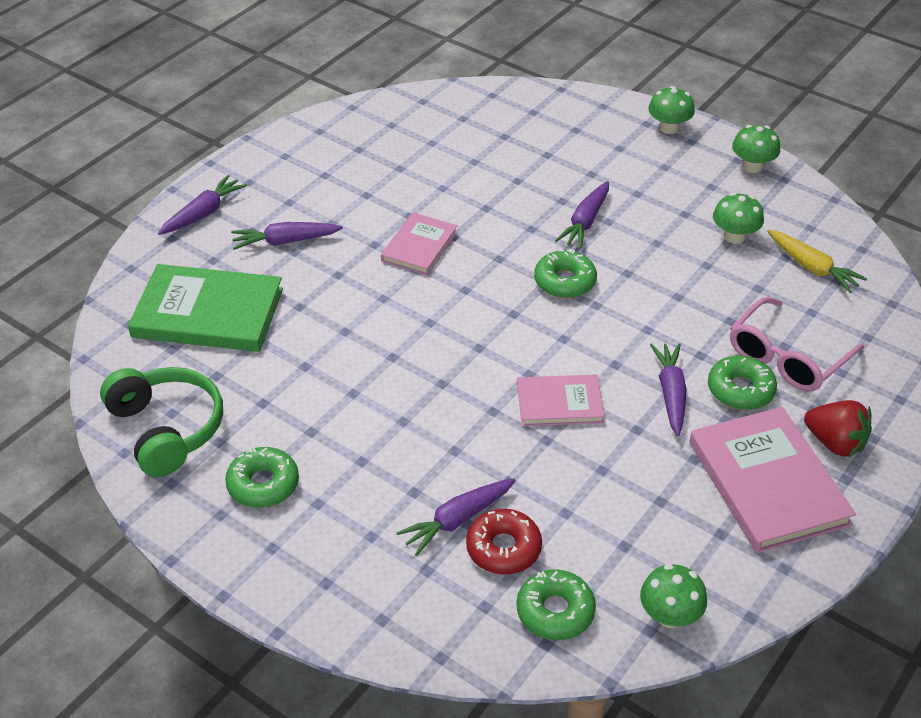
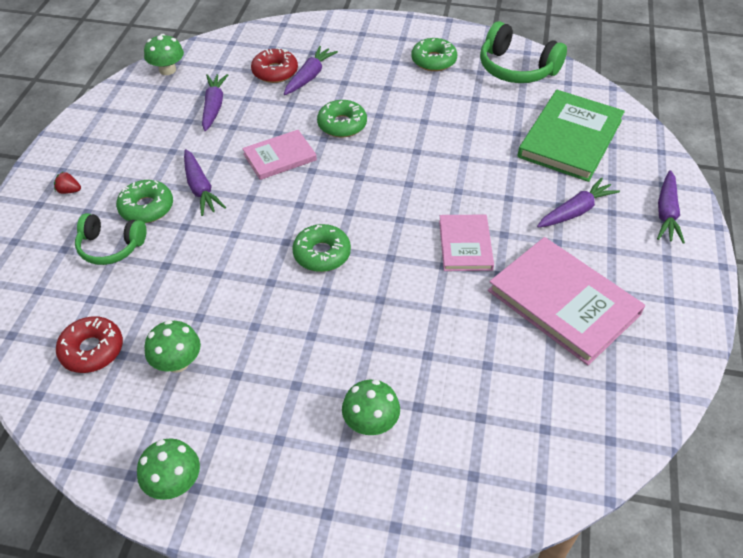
camera: 155 degrees right, 5 degrees up
(208, 313) = (570, 138): green book -> green book turned 45 degrees counterclockwise
(555, 611) = (232, 55): green donut -> green donut (342, 125)
(585, 222) = (333, 325): purple carrot -> purple carrot (214, 107)
(669, 128) = (295, 516): green mushroom -> green mushroom (371, 422)
(767, 483) = (118, 151): pink book -> pink book (563, 302)
(787, 357) = (111, 247): pink glasses -> green headphones
(812, 268) = (92, 350): yellow carrot -> red donut
(835, 443) = (69, 191): red strawberry -> red strawberry, size x0.50

